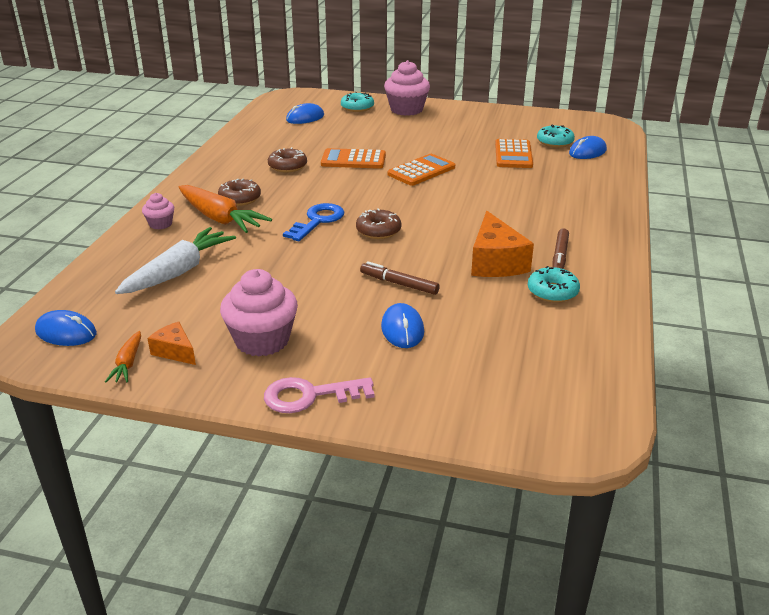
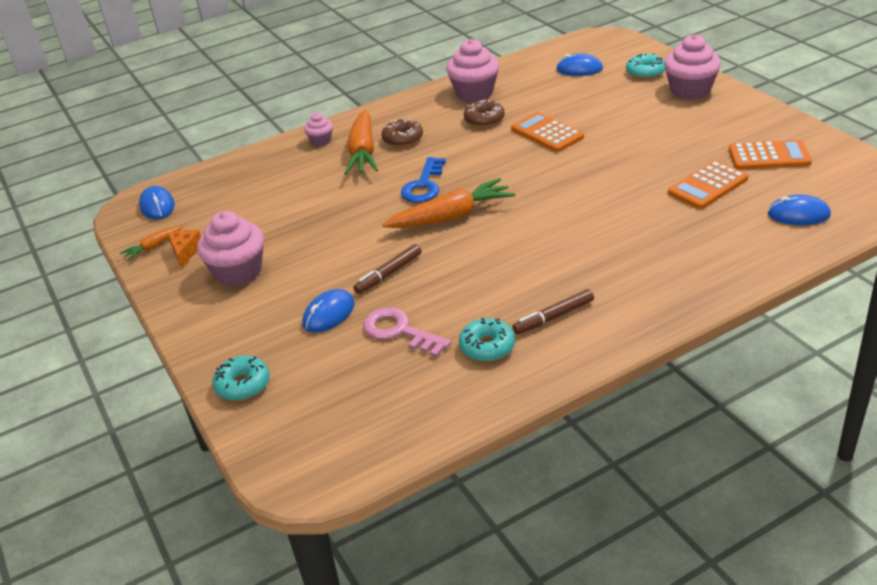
camera: 50 degrees right, 5 degrees up
(179, 271) = (274, 188): white carrot -> none
(246, 153) = (474, 93): none -> pink cupcake
(309, 396) = (201, 330): pink key -> pink key (399, 331)
(318, 221) = (424, 185): blue key -> blue key turned 120 degrees clockwise
(378, 231) = (452, 216): brown donut -> orange carrot
(399, 284) = (388, 274): brown marker -> brown marker turned 120 degrees counterclockwise
(421, 171) = (586, 169): orange calculator -> orange calculator (769, 156)
(495, 262) = (491, 293): orange cheese -> none
(555, 142) = (782, 188): turquoise donut -> turquoise donut (243, 385)

